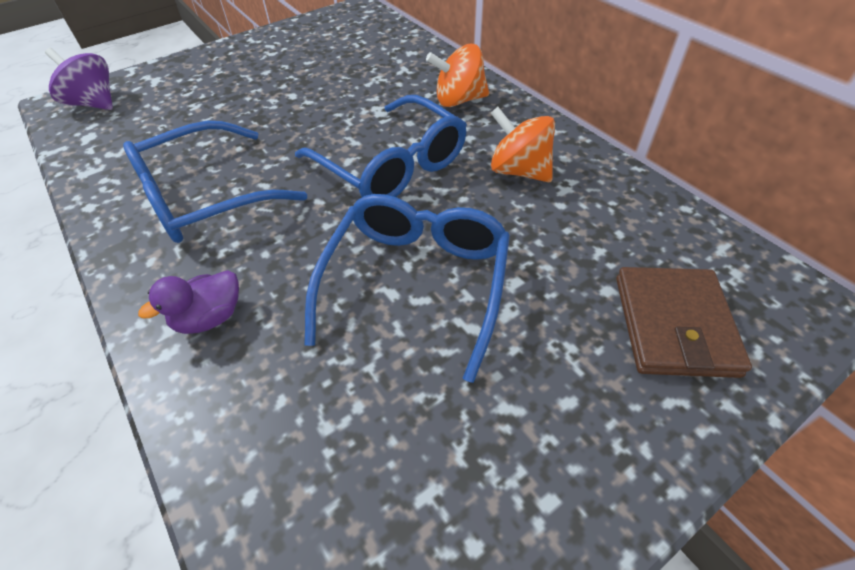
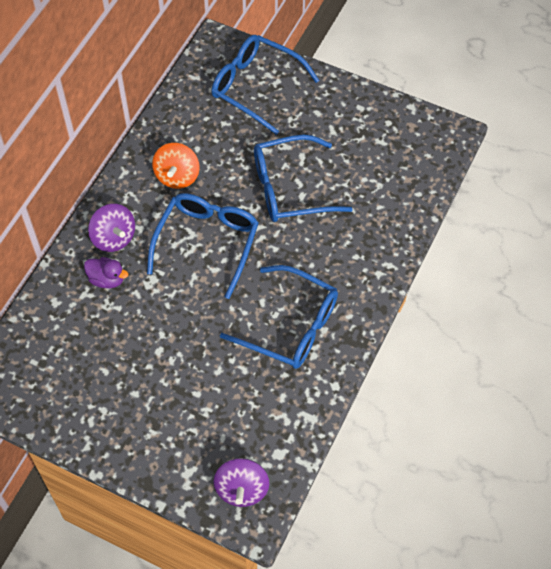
camera: 120 degrees left, 10 degrees up
(210, 317) = (362, 261): purple duck -> purple duck (107, 279)
(459, 100) = (114, 238): orange spinning top -> purple spinning top
(674, 325) = (256, 87): brown wallet -> blue glasses

